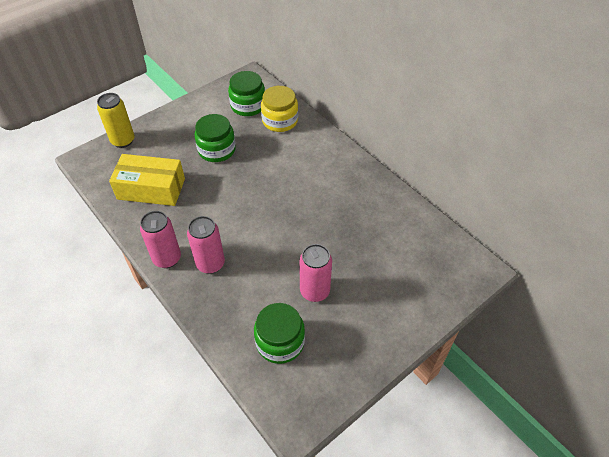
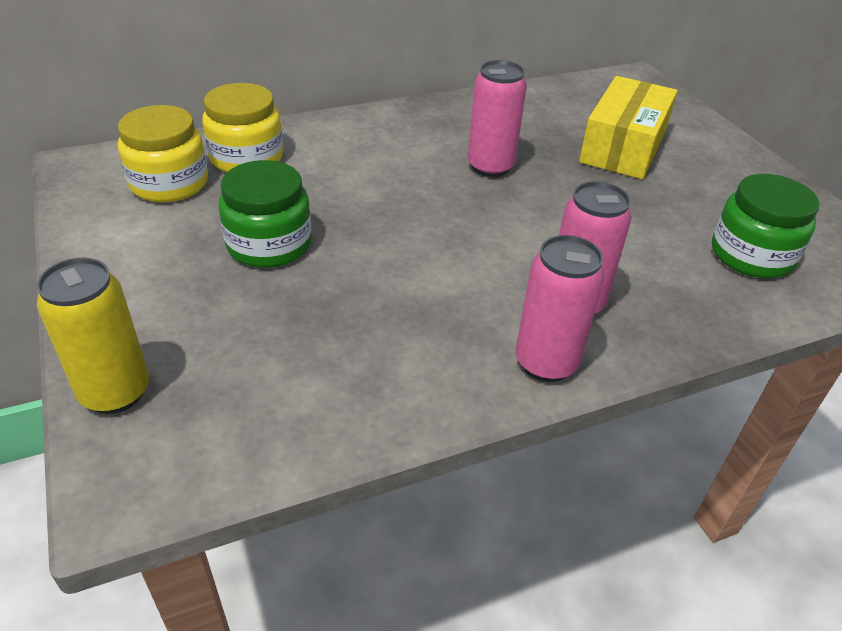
camera: 75 degrees left, 10 degrees down
(151, 189) = (326, 360): yellow box -> yellow box (623, 147)
(248, 106) = (169, 183): green jar -> yellow jar
(314, 291) = (655, 203): pink can -> pink can (490, 167)

